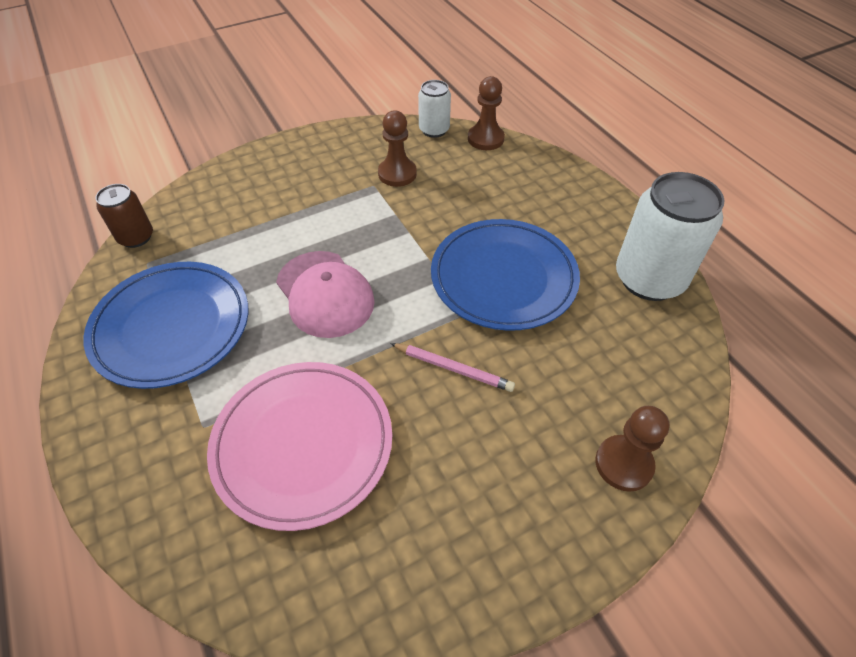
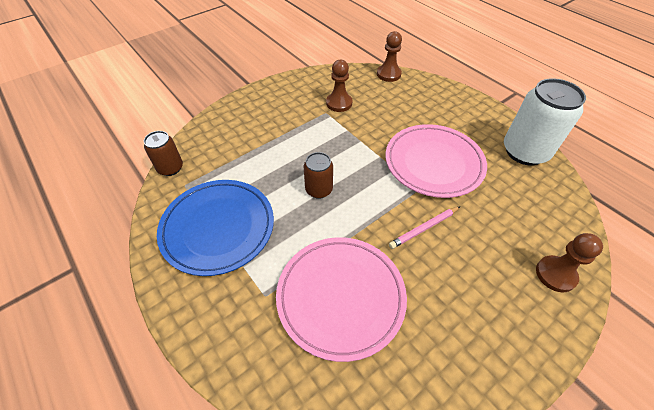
camera: 10 degrees left, 0 degrees up
(325, 294) = (319, 190): pink cap -> brown can
(434, 130) = (353, 72): white can -> none
(453, 369) = (423, 228): pink pencil -> pink pencil turned 135 degrees clockwise
(503, 278) = (433, 163): blue plate -> pink plate

